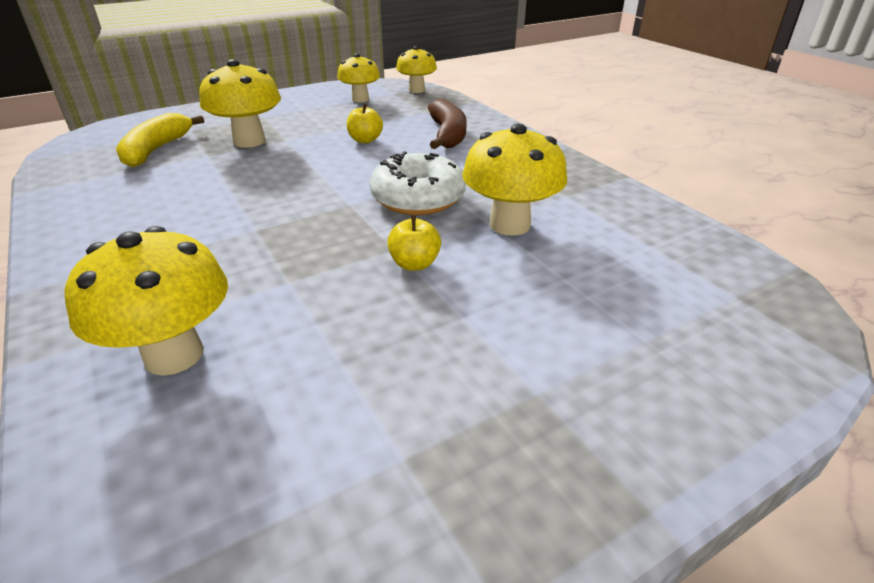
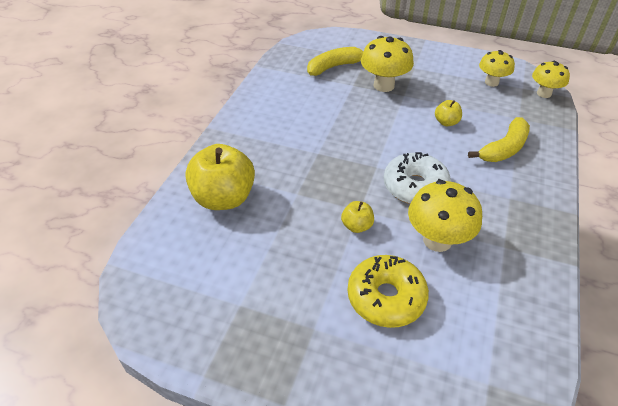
camera: 50 degrees right, 10 degrees up
(174, 355) = (224, 198): yellow mushroom -> yellow apple
(447, 135) = (504, 149): brown banana -> yellow banana
(550, 301) = (386, 297): none -> yellow donut

